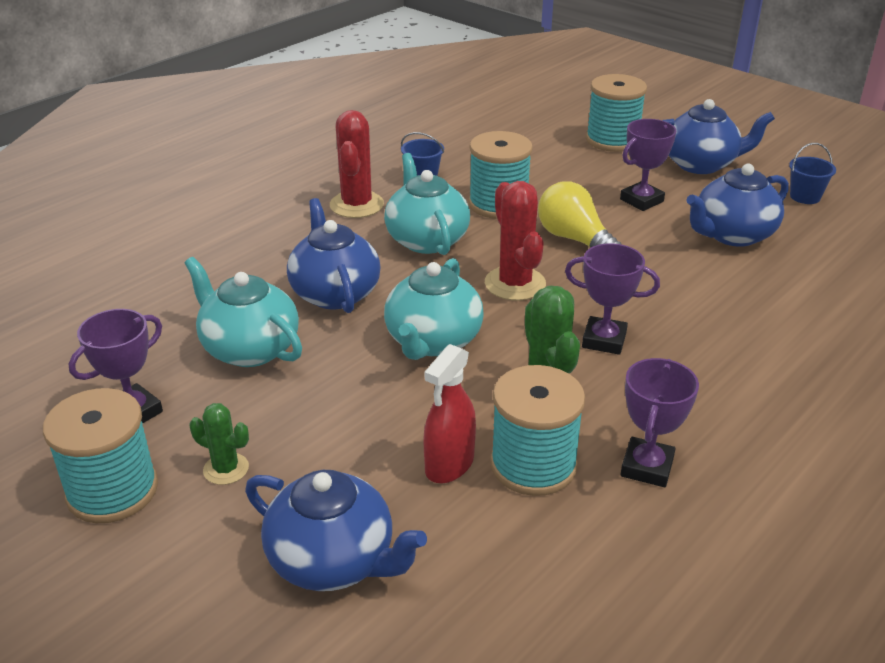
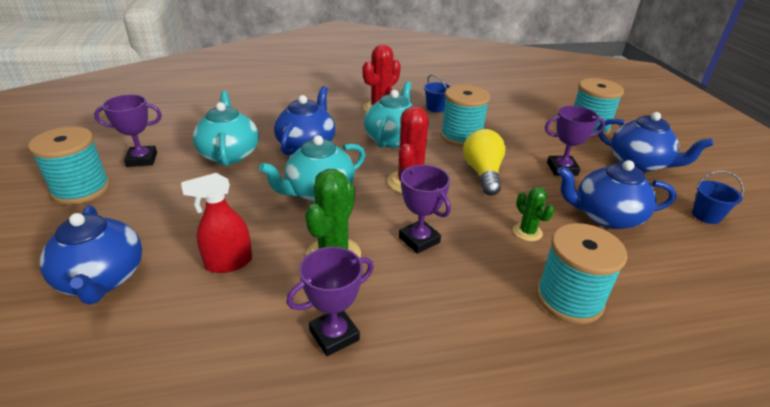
camera: 35 degrees right, 0 degrees up
(226, 469) = (134, 205): green cactus -> green cactus (527, 232)
(533, 465) = (270, 290): turquoise spool -> turquoise spool (569, 299)

